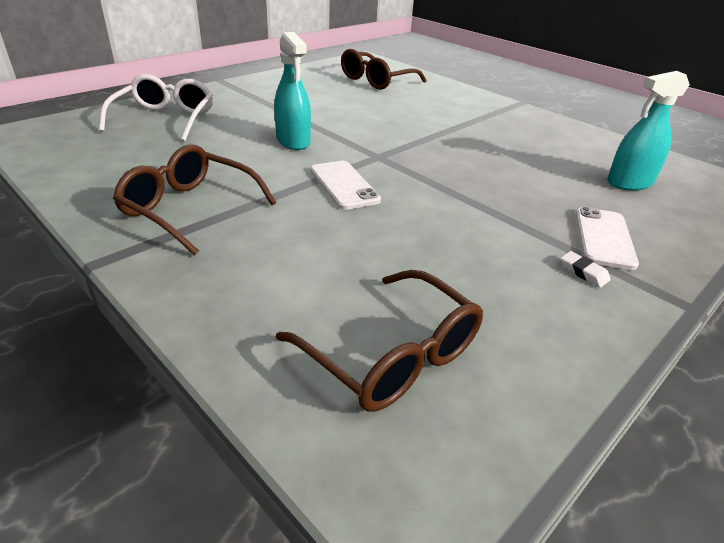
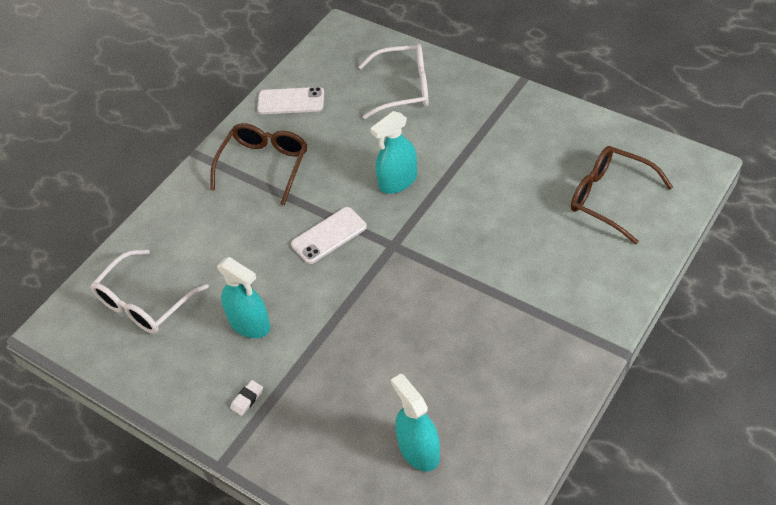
camera: 85 degrees right, 15 degrees up
(392, 355) = (144, 303): brown glasses -> white glasses
(461, 255) = (249, 324): none -> turquoise spray bottle
(604, 238) = (301, 417): white phone -> white phone (291, 101)

